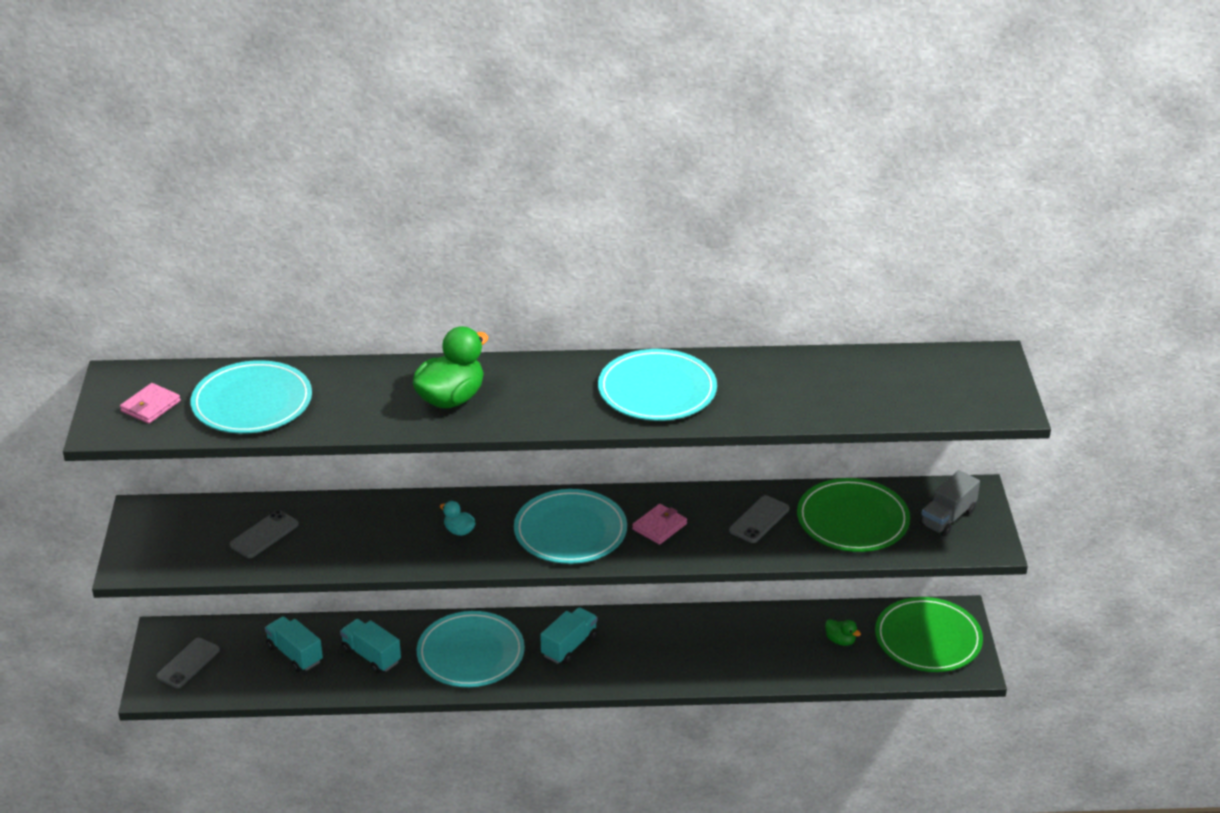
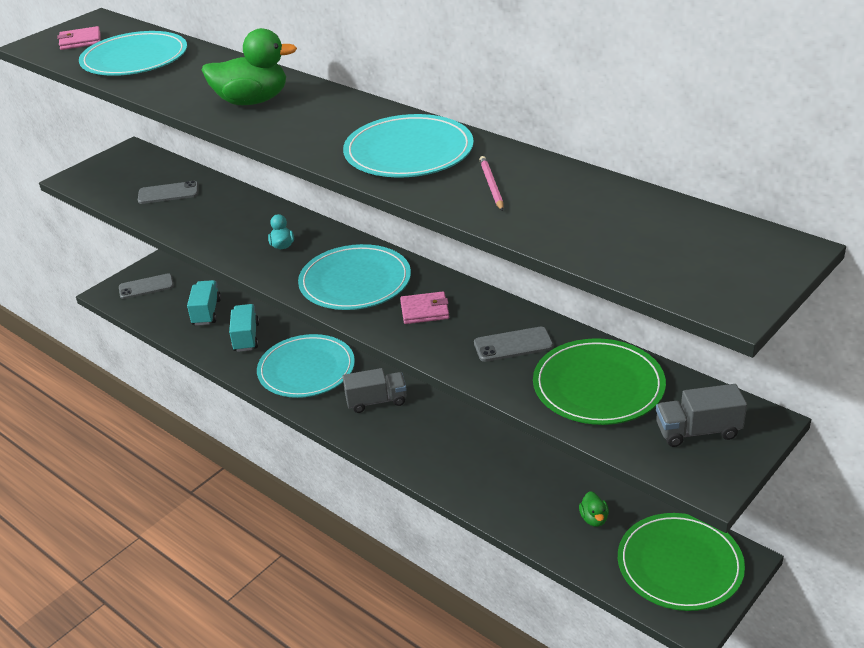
camera: 45 degrees right, 0 degrees up
(569, 646) = (376, 401): turquoise truck -> grey truck
(758, 391) = (491, 185): none -> pink pencil

